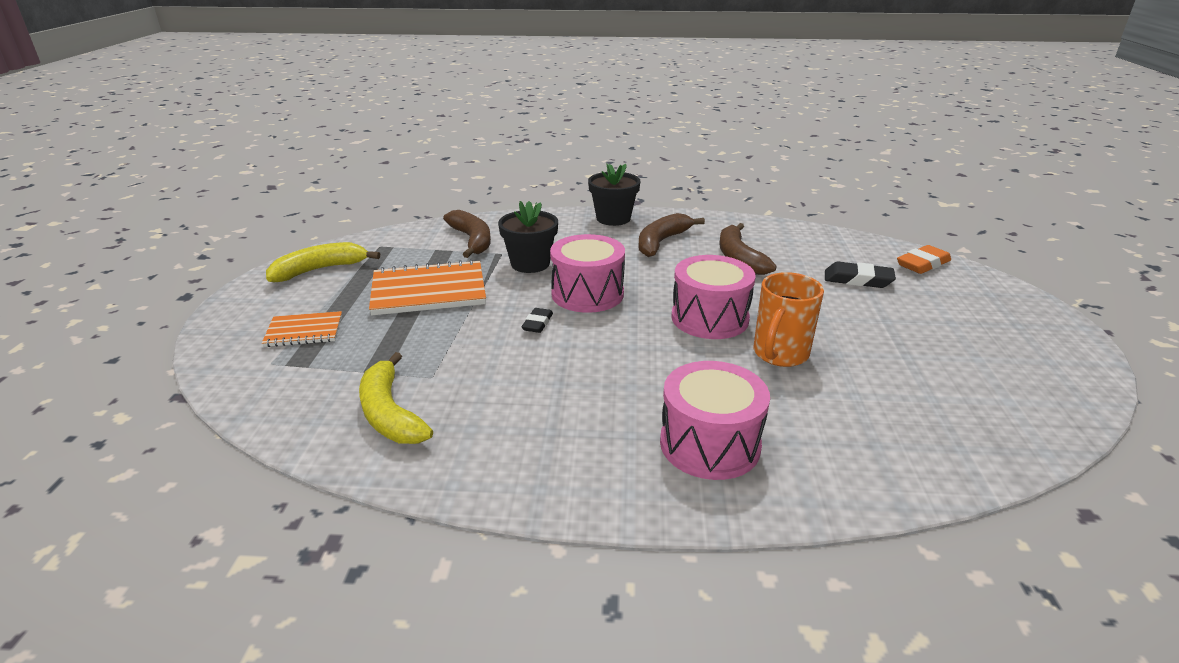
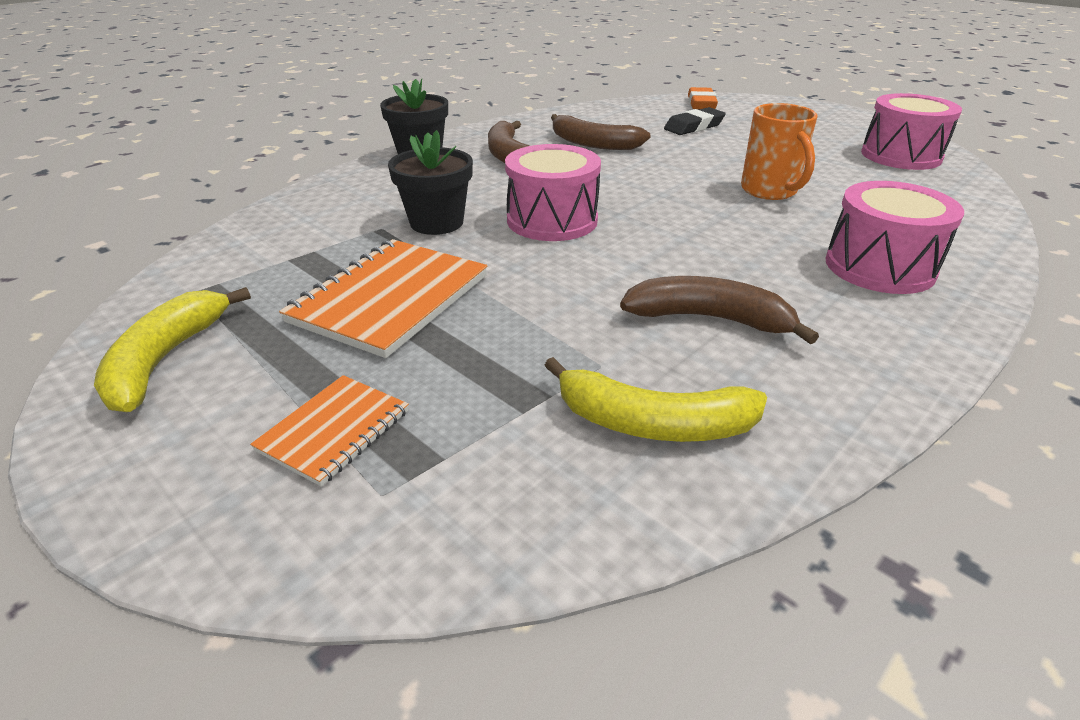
camera: 50 degrees left, 5 degrees up
(472, 240) = (314, 231): brown banana -> brown banana (709, 319)
(537, 323) = (573, 264): black eraser -> none
(709, 318) = (678, 191): pink drum -> pink drum (901, 156)

